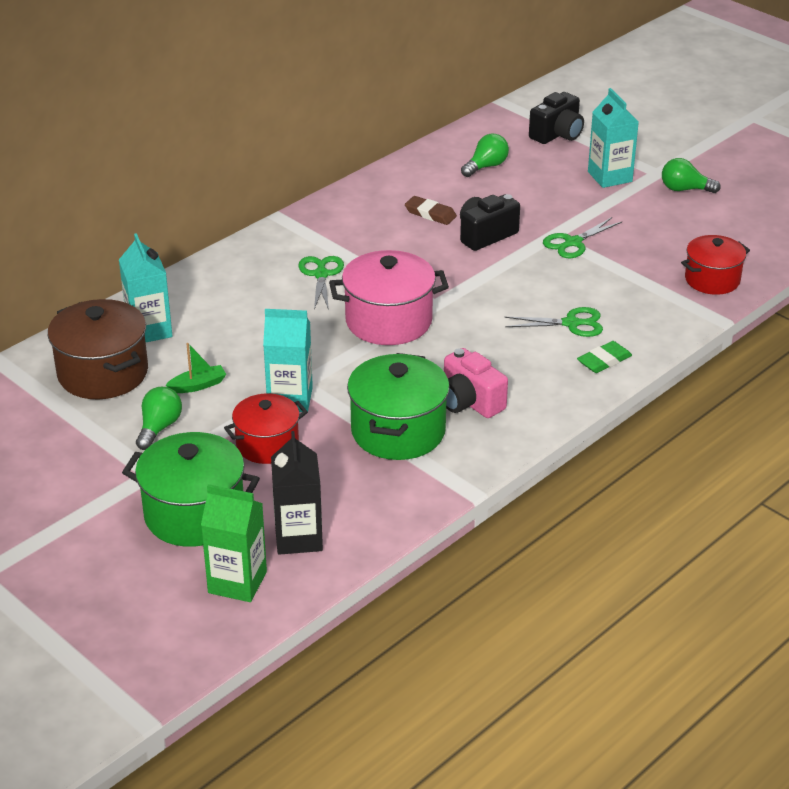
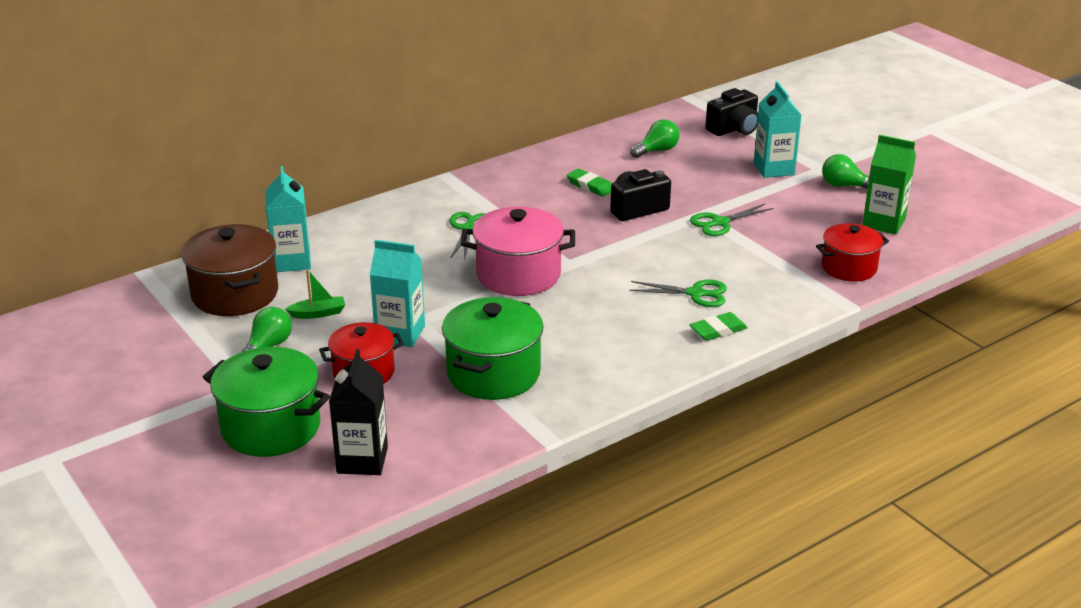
camera: 10 degrees right, 5 degrees down
(237, 582) = (288, 494): green carton -> green carton (883, 223)
(430, 214) = (590, 186): brown eraser -> green eraser
(469, 402) = (572, 354): pink camera -> none

